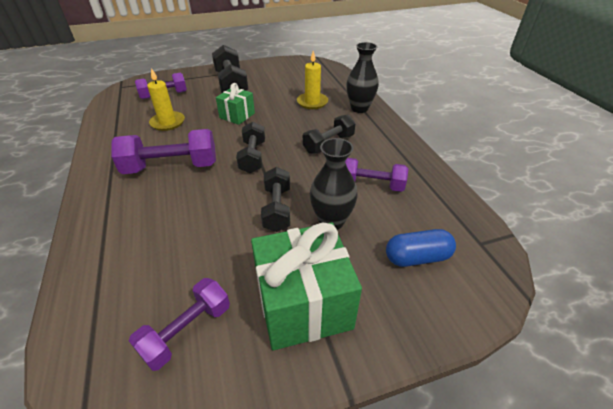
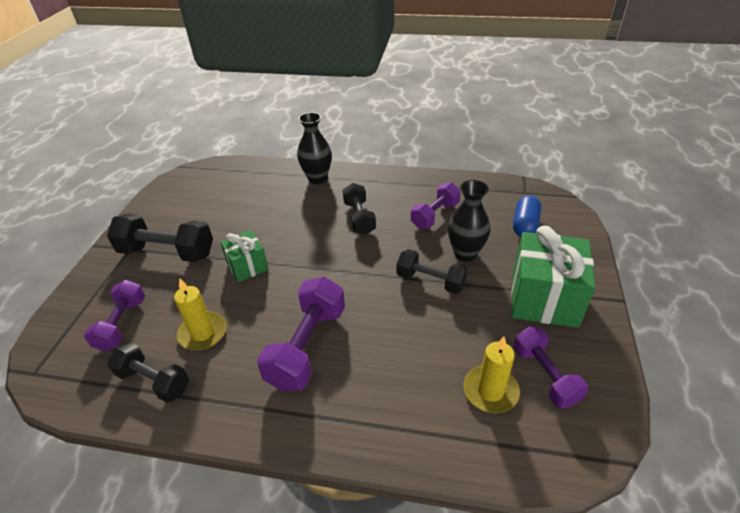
camera: 60 degrees left, 0 degrees up
(252, 157) = (339, 275): black dumbbell -> black dumbbell (154, 381)
(312, 102) = (276, 203): yellow candle -> yellow candle (490, 391)

